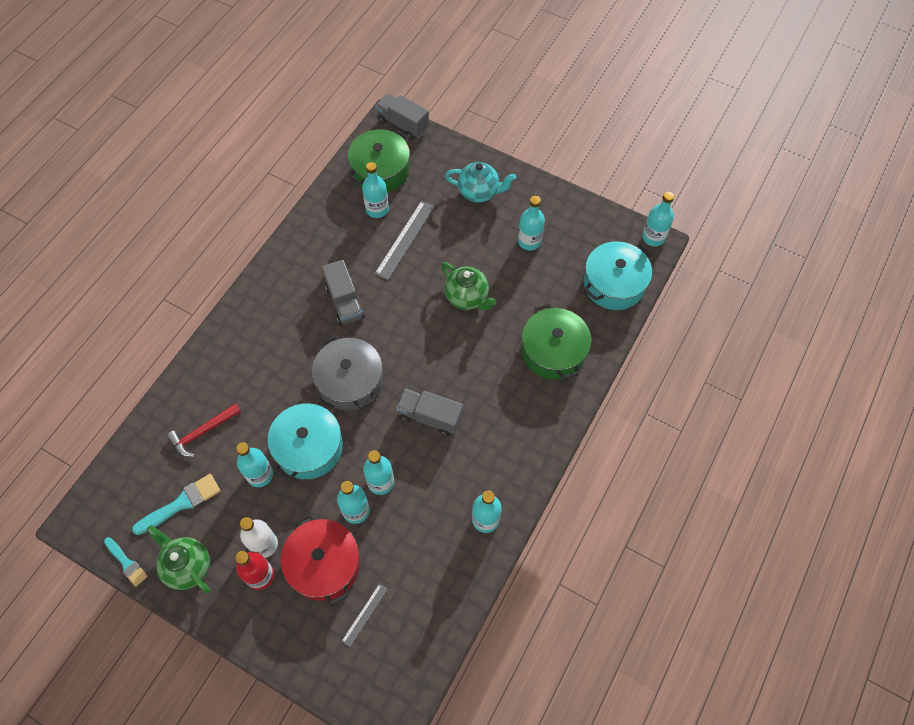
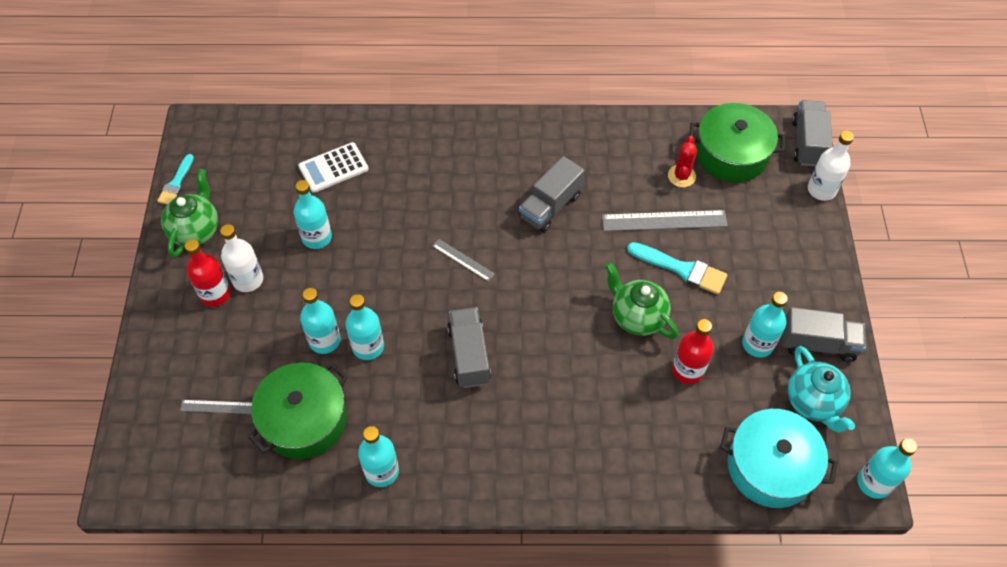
camera: 60 degrees right, 5 degrees down
(181, 503) = (254, 191): turquoise brush -> turquoise brush (681, 269)
(202, 432) = (333, 168): red hammer -> white calculator
(309, 448) = (368, 263): turquoise pot -> none
(324, 564) = (253, 342): red pot -> none
(350, 381) = (463, 260): grey pot -> grey ruler
(377, 209) = (681, 176): turquoise bottle -> red cactus
(443, 139) = (821, 190): none -> white bottle
(467, 297) = (637, 317): green teapot -> green teapot turned 120 degrees clockwise
(479, 192) = (781, 260): turquoise teapot -> turquoise teapot (813, 402)
(523, 290) = (687, 370): none -> red bottle
(549, 209) = (818, 344): none -> grey truck
(553, 351) = (631, 441): green pot -> green pot (304, 419)

